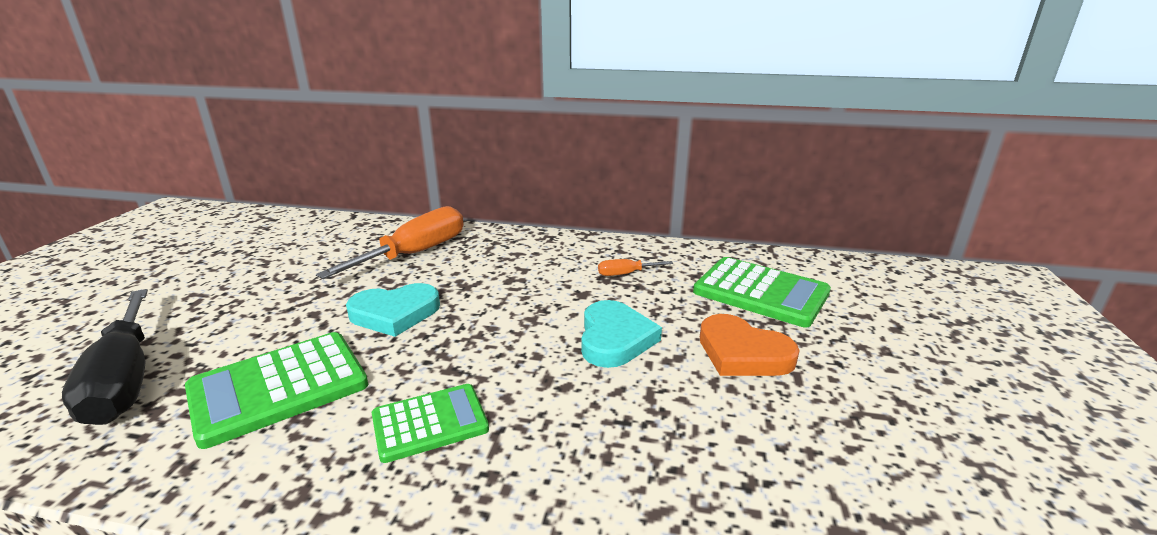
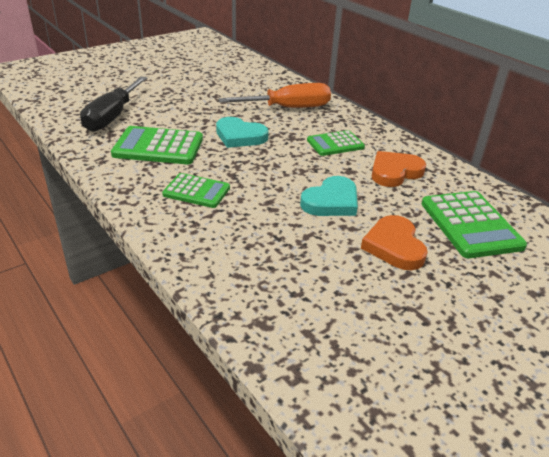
camera: 40 degrees right, 10 degrees up
(525, 271) = (335, 144): none -> green calculator
(625, 274) = (395, 172): orange screwdriver -> orange heart

